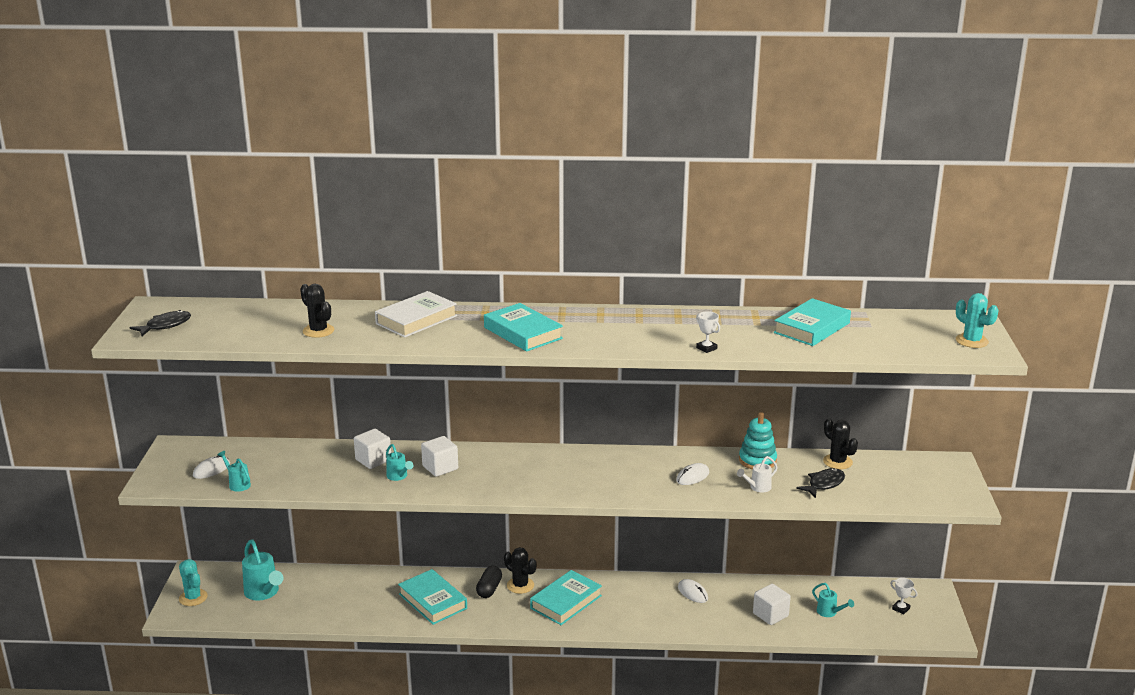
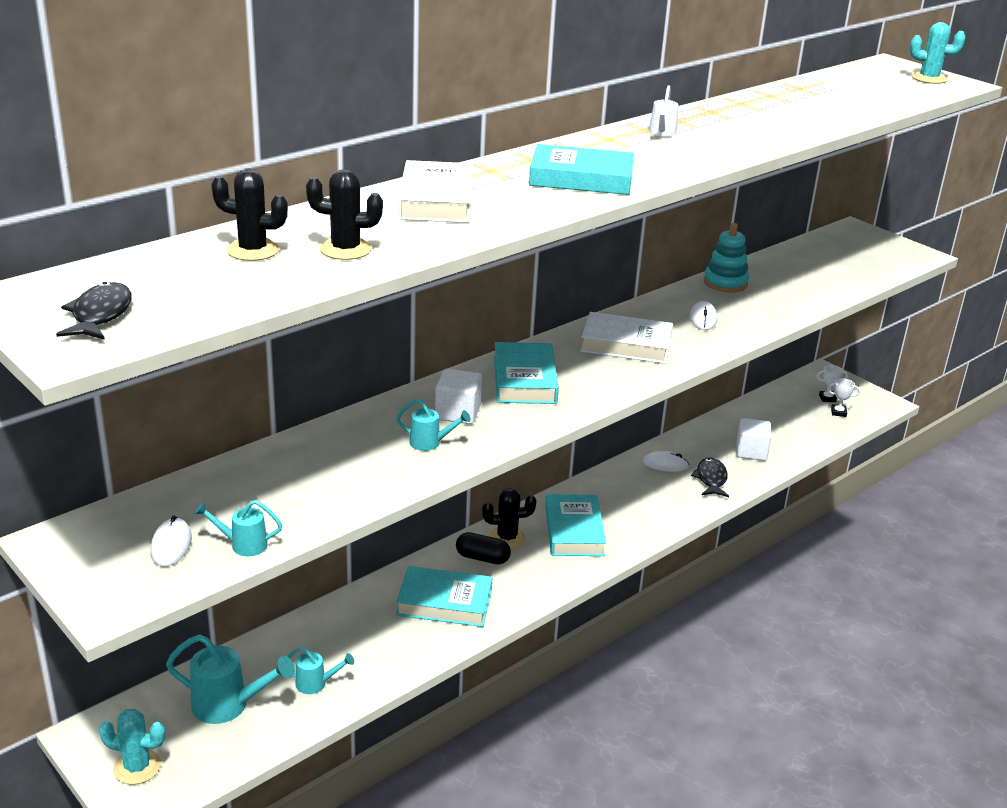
camera: 45 degrees left, 5 degrees up
(373, 460) = (367, 438): white cube -> none
(489, 589) = (482, 558): black capsule -> black capsule turned 45 degrees counterclockwise
(608, 471) = (626, 344): none -> white book
(706, 348) = (772, 141): white trophy -> white trophy (838, 412)
(757, 487) = (768, 306): white watering can -> white watering can (662, 133)
(811, 328) = (805, 100): turquoise book -> turquoise book (524, 380)
(824, 484) = (808, 282): black fish -> black fish (711, 479)
(829, 612) = (787, 427): turquoise watering can -> turquoise watering can (316, 684)
(837, 462) = (783, 260): black cactus -> black cactus (252, 250)

